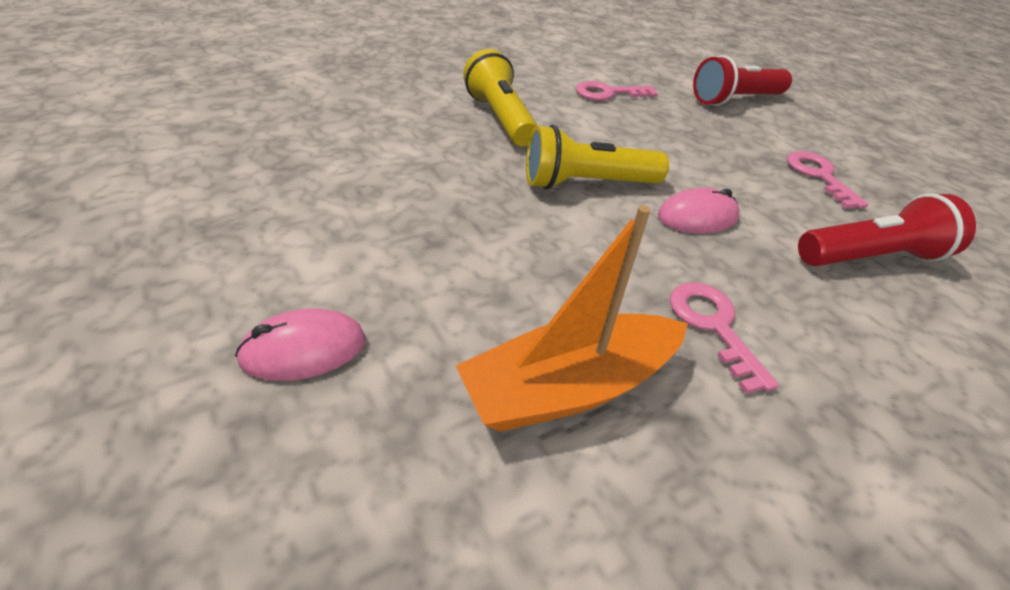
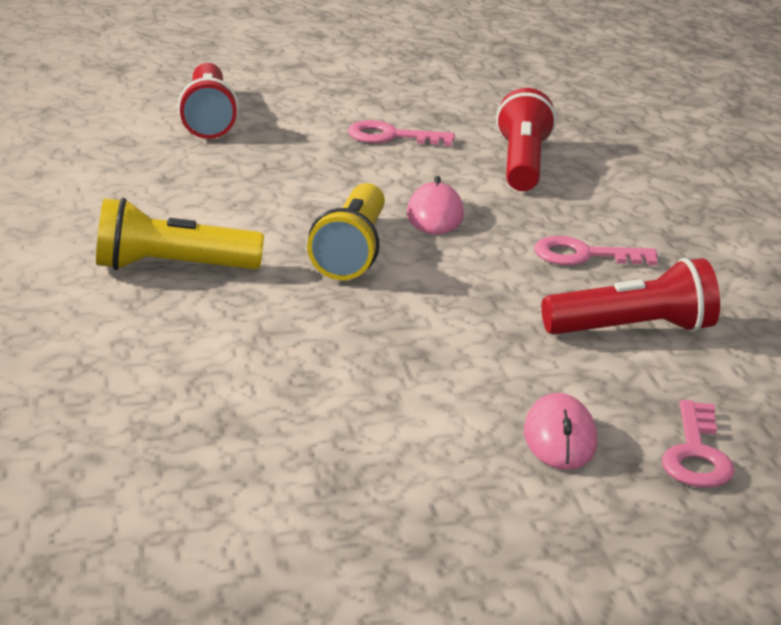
camera: 70 degrees left, 15 degrees down
(569, 388) = (633, 330): orange boat -> red flashlight
(608, 93) = (143, 184): pink key -> pink key (696, 454)

